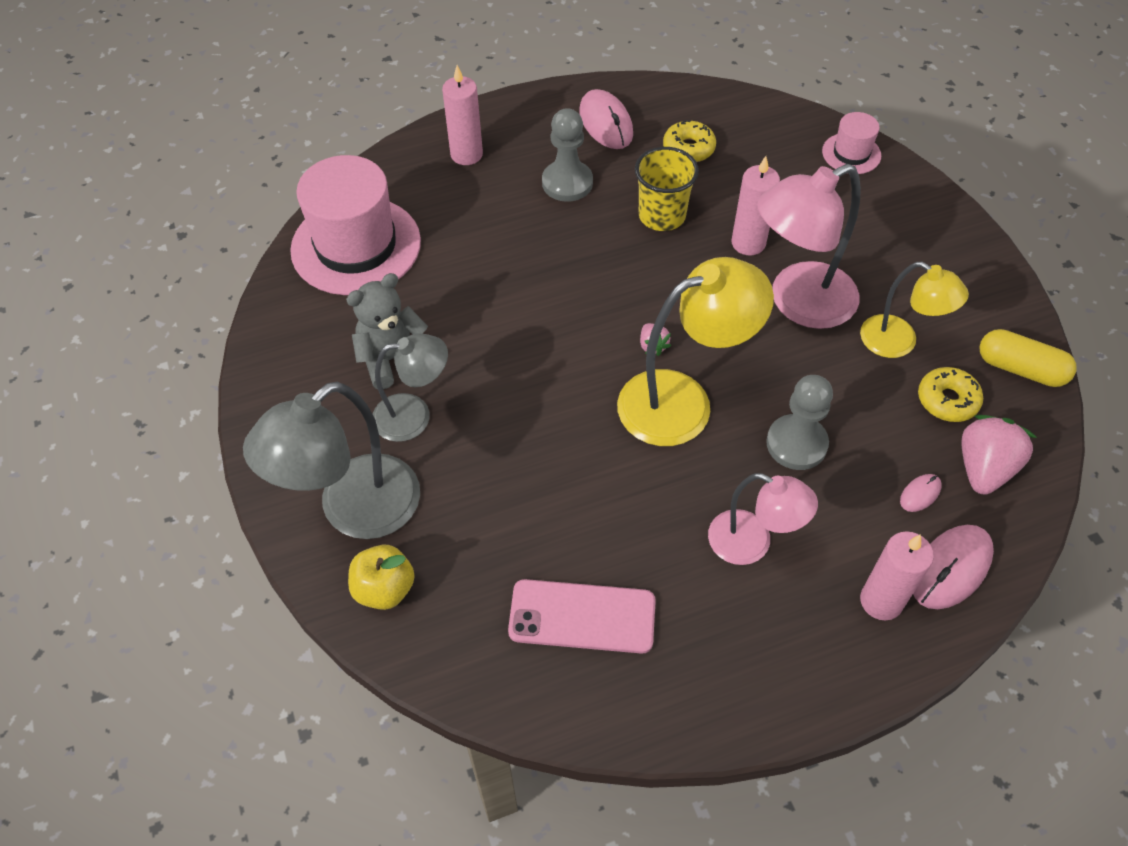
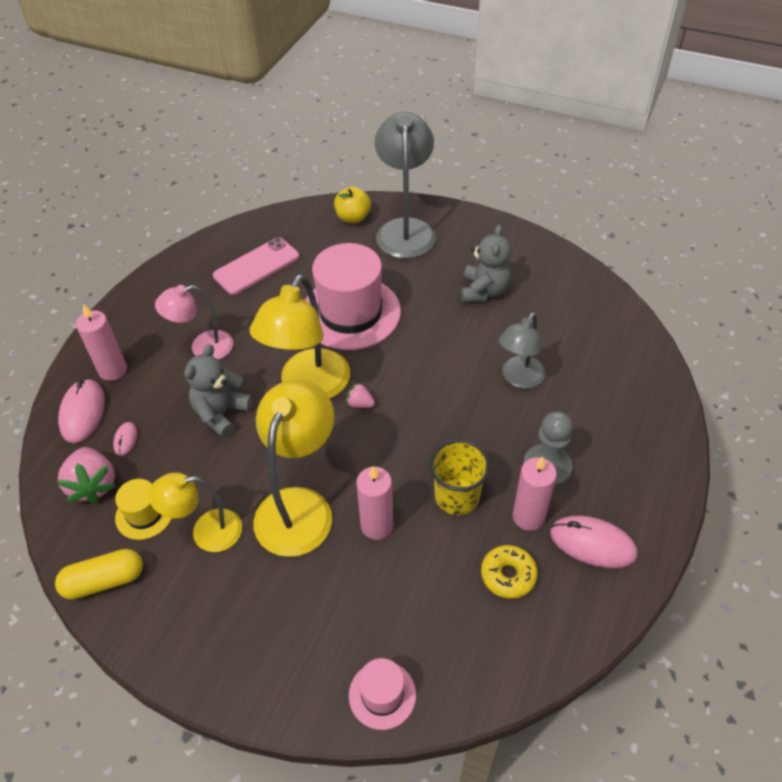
camera: 135 degrees right, 5 degrees down
(356, 246) = (594, 325): pink hat -> pink hat (350, 313)
(414, 415) = (435, 278): grey lamp -> grey lamp (519, 378)
(466, 154) = (635, 431): pink candle -> pink candle (528, 517)
(796, 444) = (221, 413): grey pawn -> grey teddy bear
(798, 303) = (299, 506): pink lamp -> yellow lamp
(947, 400) = (144, 514): yellow donut -> yellow hat

